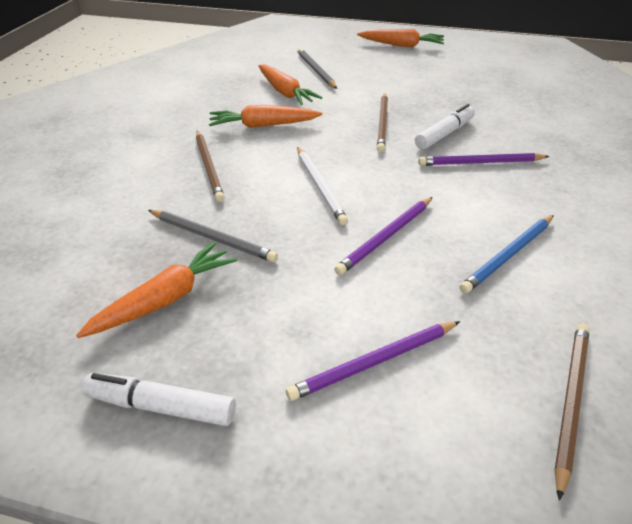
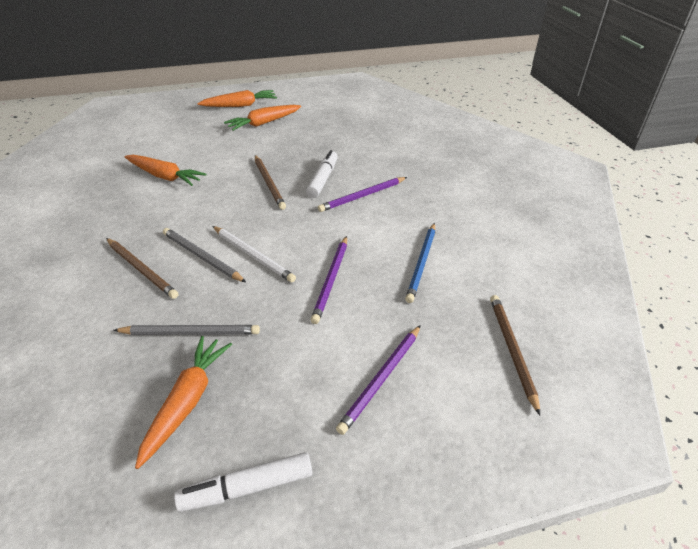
camera: 30 degrees left, 0 degrees up
(263, 125) = (166, 214): orange carrot -> orange carrot (264, 123)
(316, 71) = (179, 148): grey pencil -> grey pencil (202, 257)

